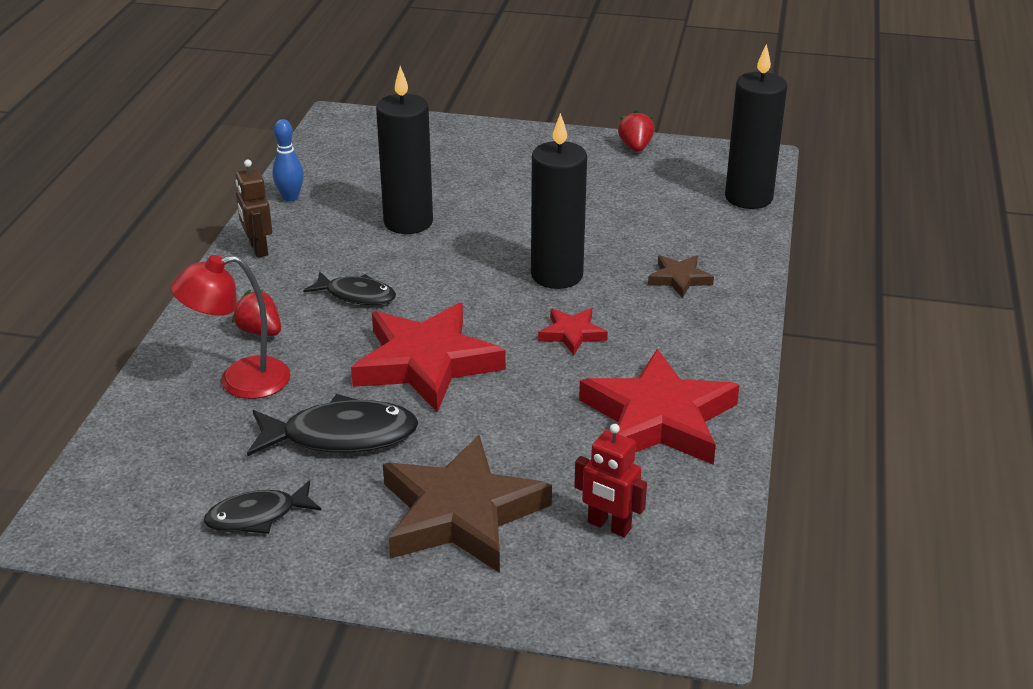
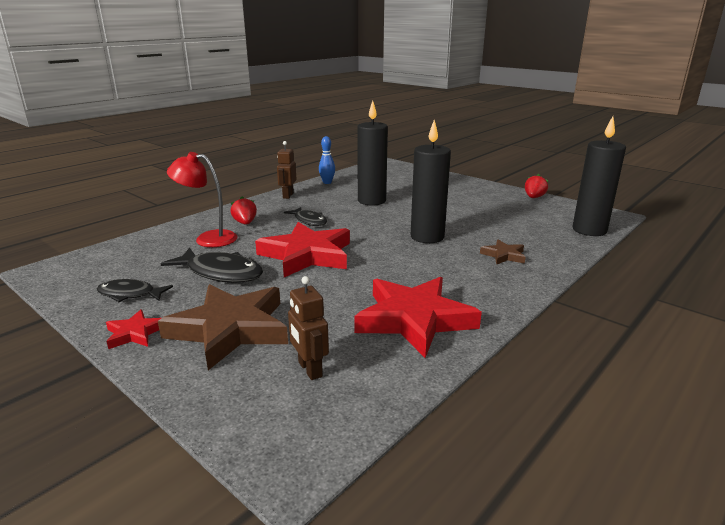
camera: 30 degrees right, 10 degrees down
(572, 334) = (406, 263): red star -> red star (135, 333)
(609, 526) = (309, 369): red robot -> brown robot

